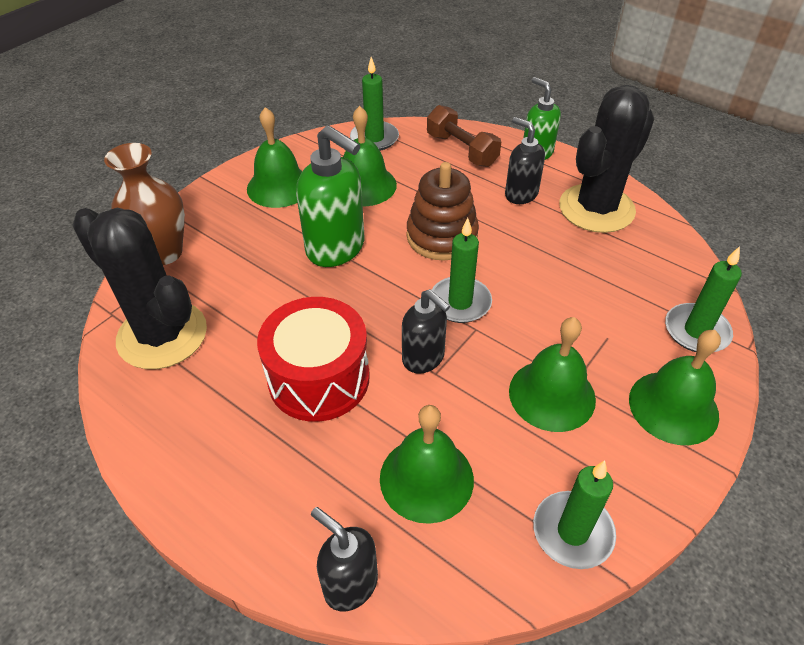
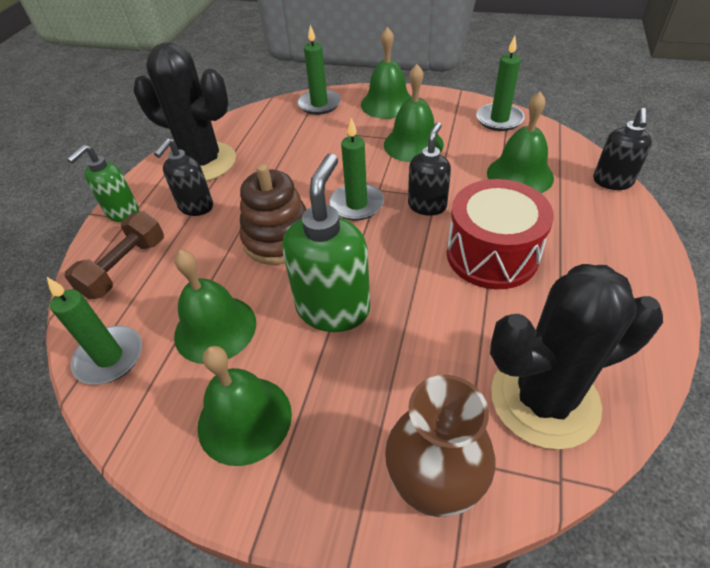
camera: 110 degrees left, 0 degrees up
(162, 335) = (544, 399): black cactus -> black cactus turned 60 degrees clockwise

